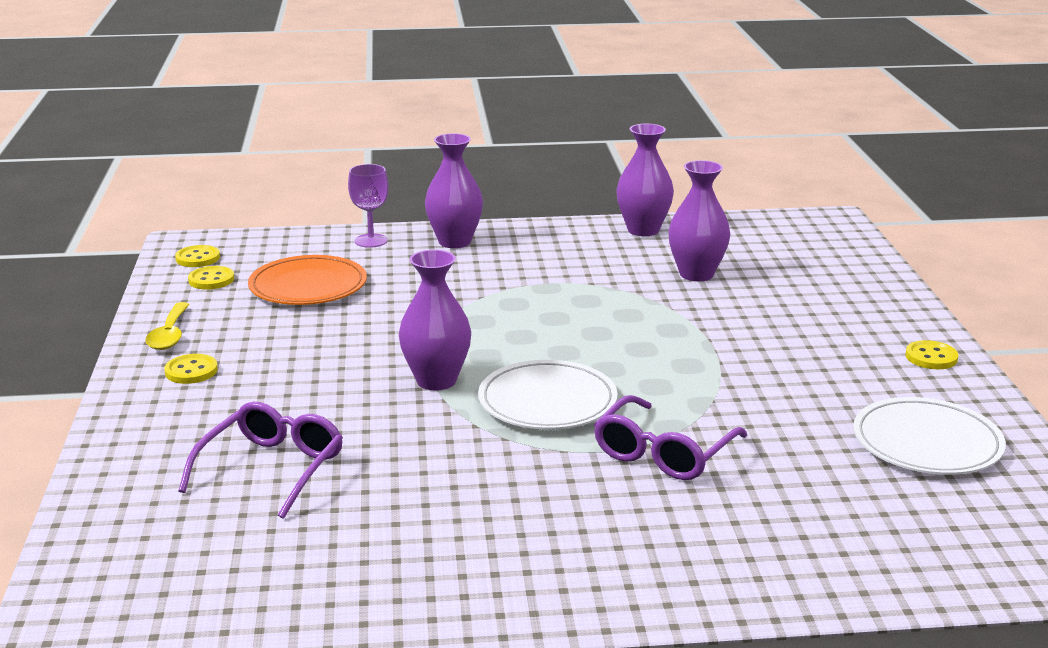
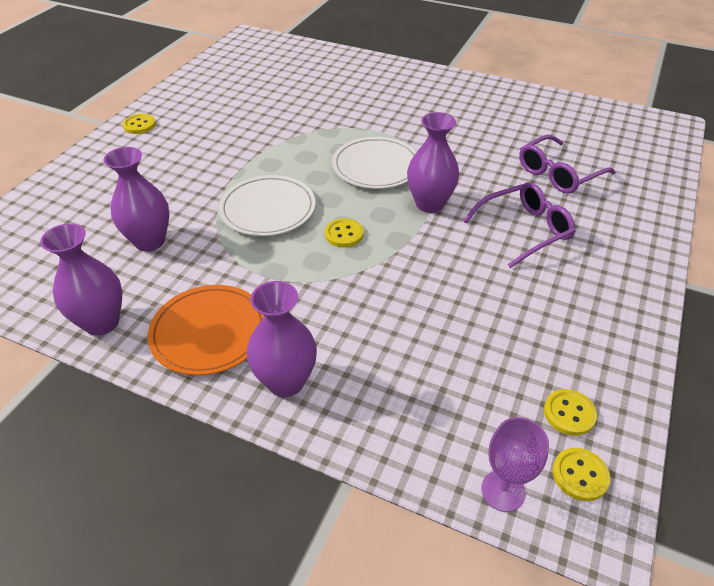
camera: 150 degrees left, 20 degrees up
(169, 335) = (618, 328): yellow spoon -> none
(191, 371) = (601, 273): yellow button -> yellow button (344, 234)
(308, 286) = (473, 357): orange plate -> orange plate (209, 332)
(371, 241) = (368, 426): purple goblet -> purple goblet (503, 491)
(663, 453) = (349, 120): purple glasses -> purple glasses (524, 230)
(927, 443) = (227, 89): white plate -> white plate (268, 209)

